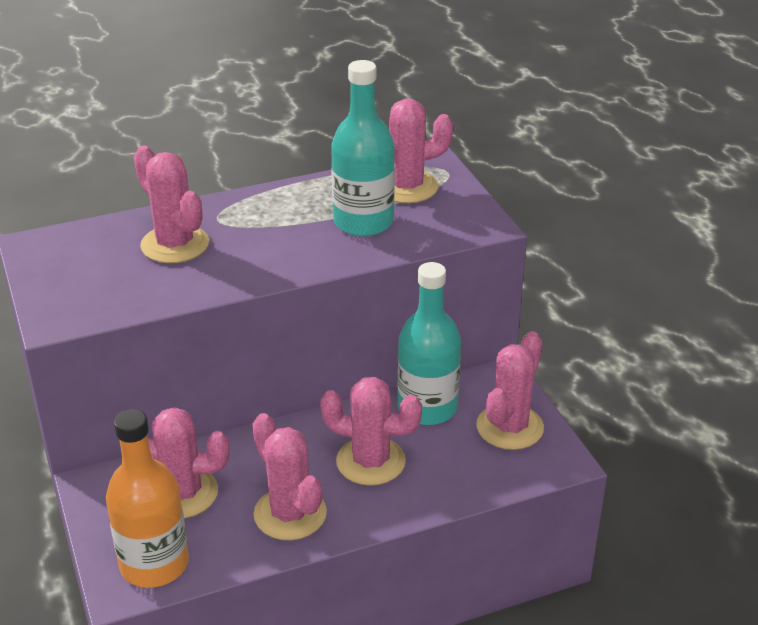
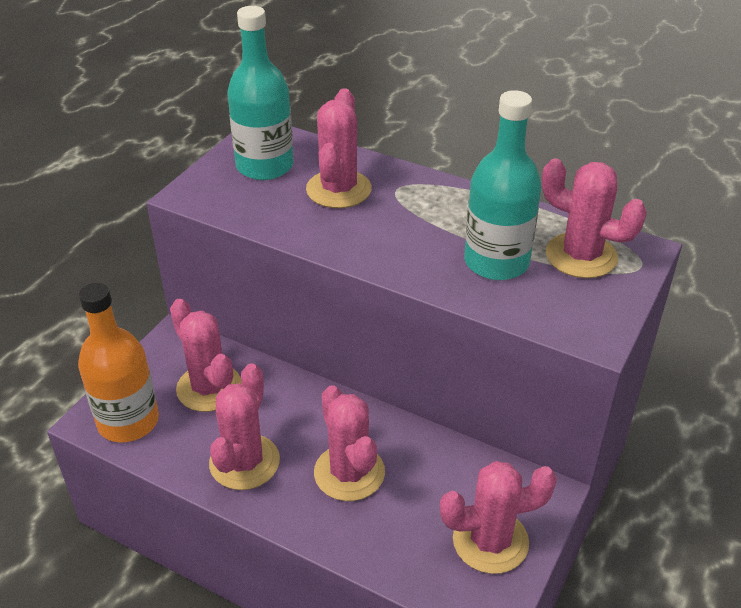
camera: 50 degrees right, 5 degrees up
(427, 408) = (450, 468): turquoise bottle -> turquoise bottle (265, 166)

